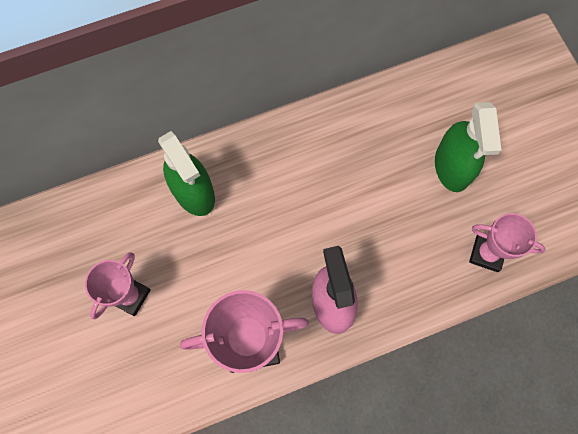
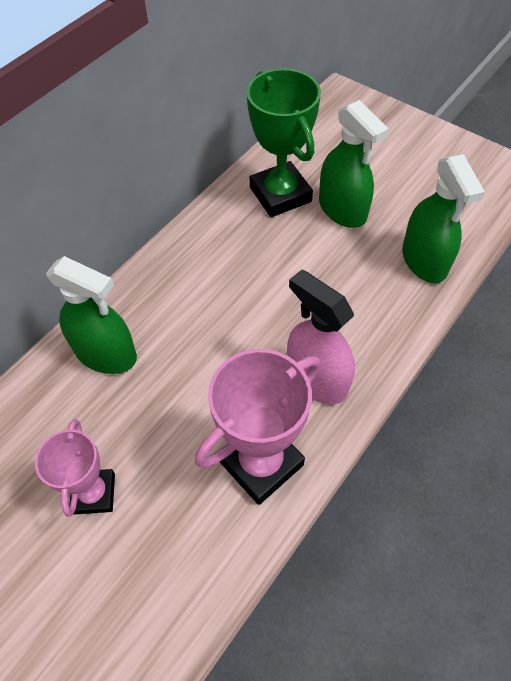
camera: 30 degrees left, 15 degrees down
(410, 122) = (280, 194): none -> green trophy
(487, 253) = (424, 261): pink trophy -> green spray bottle

